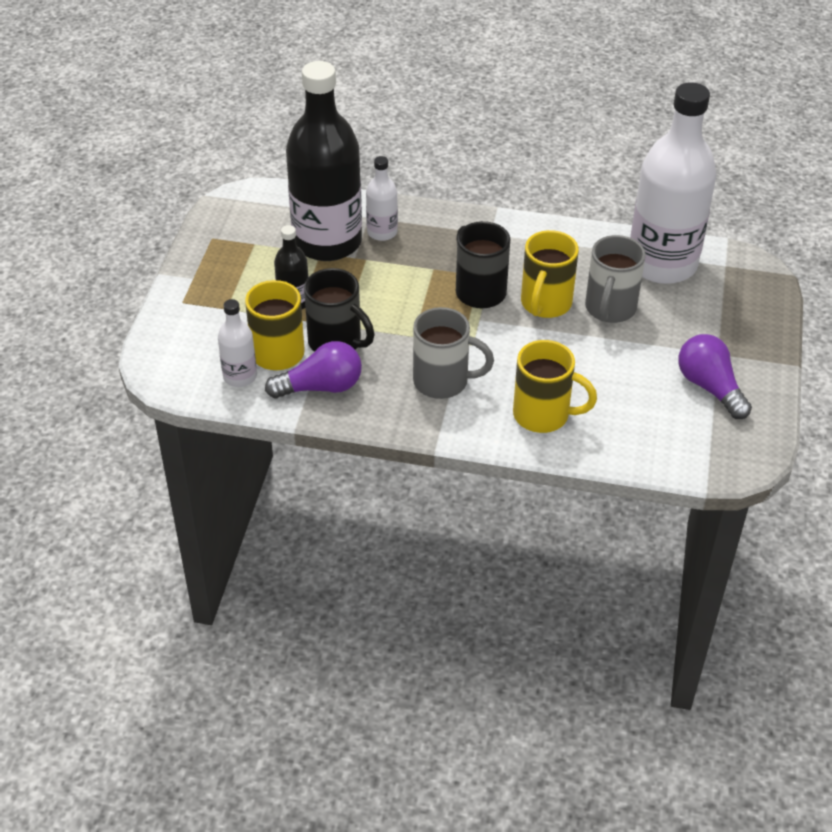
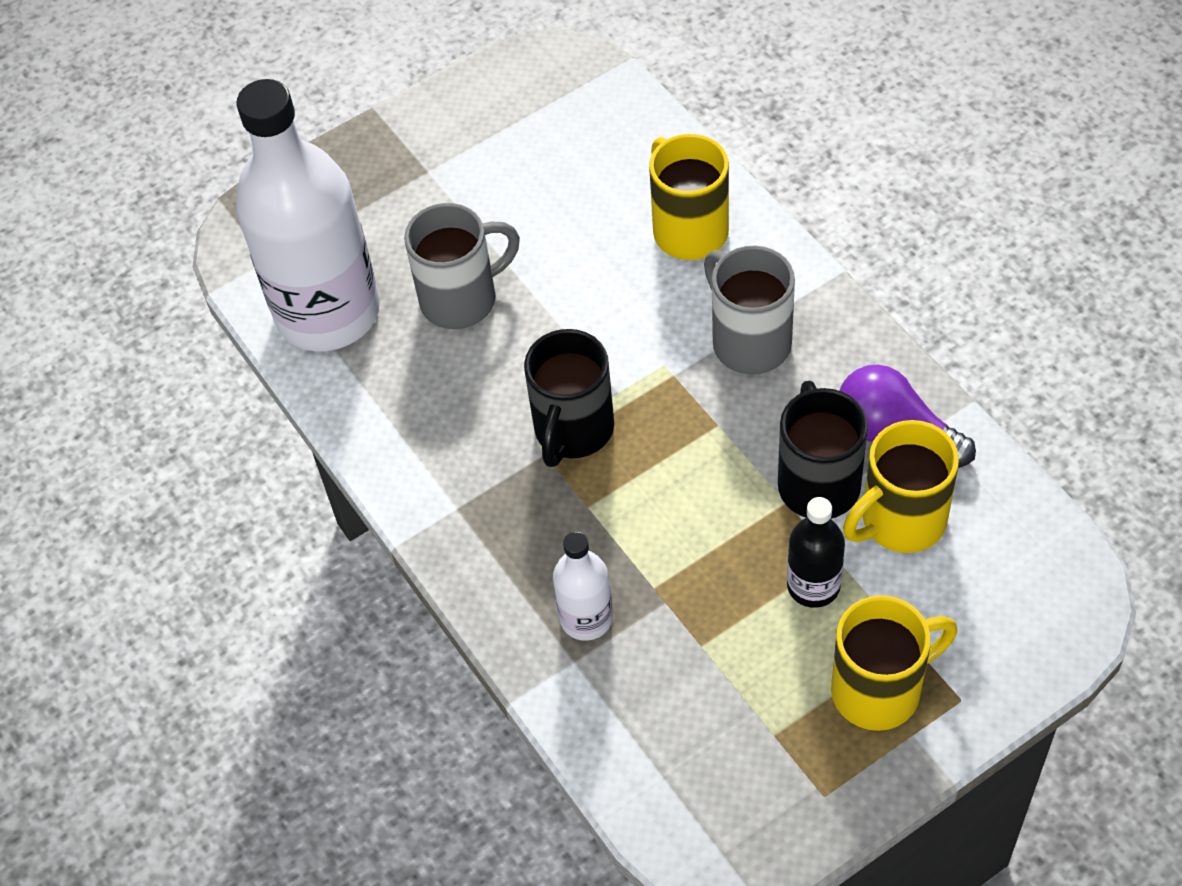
camera: 130 degrees left, 10 degrees up
(240, 376) = (980, 518): white bottle -> none
(327, 242) = (674, 658): black bottle -> none
(545, 304) = (521, 357): yellow mug -> yellow mug (879, 689)
(709, 387) = (487, 144): purple light bulb -> none

